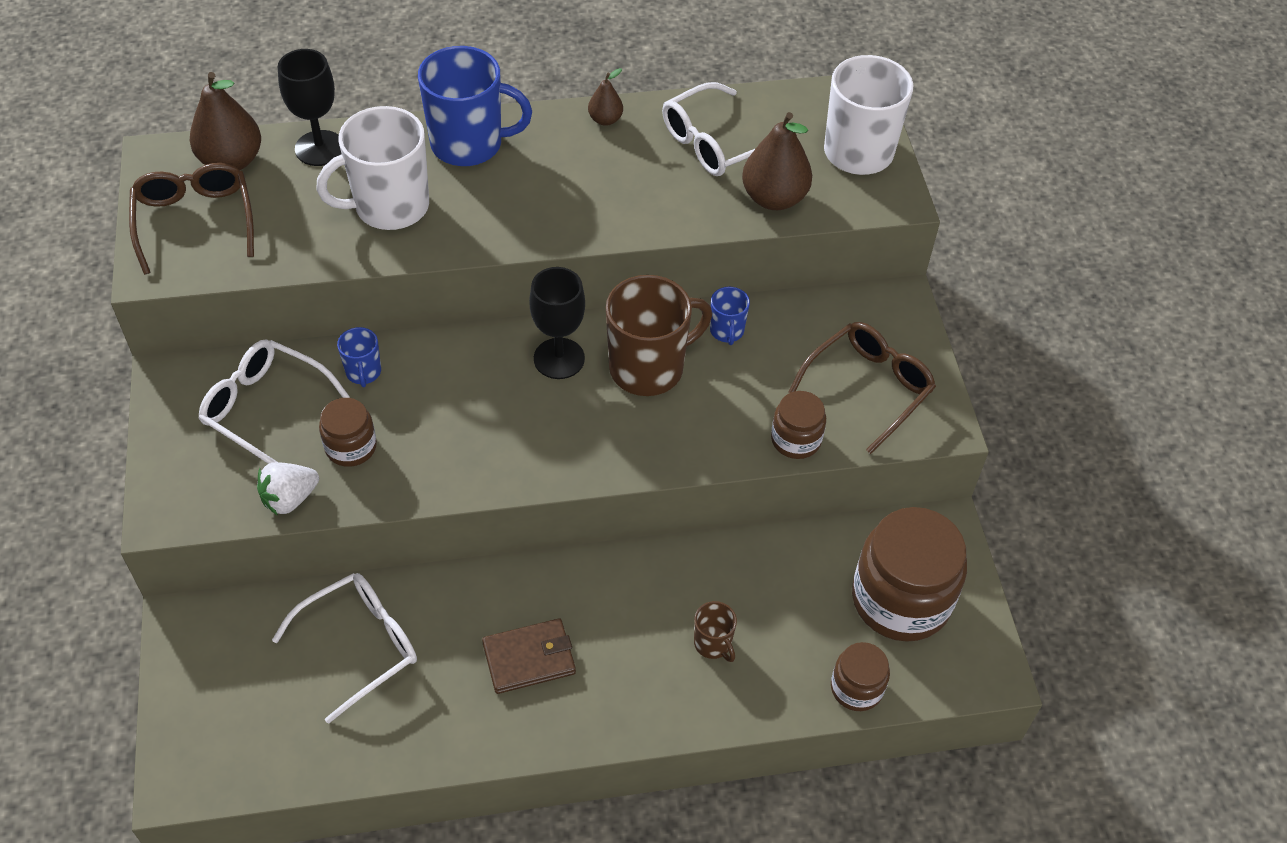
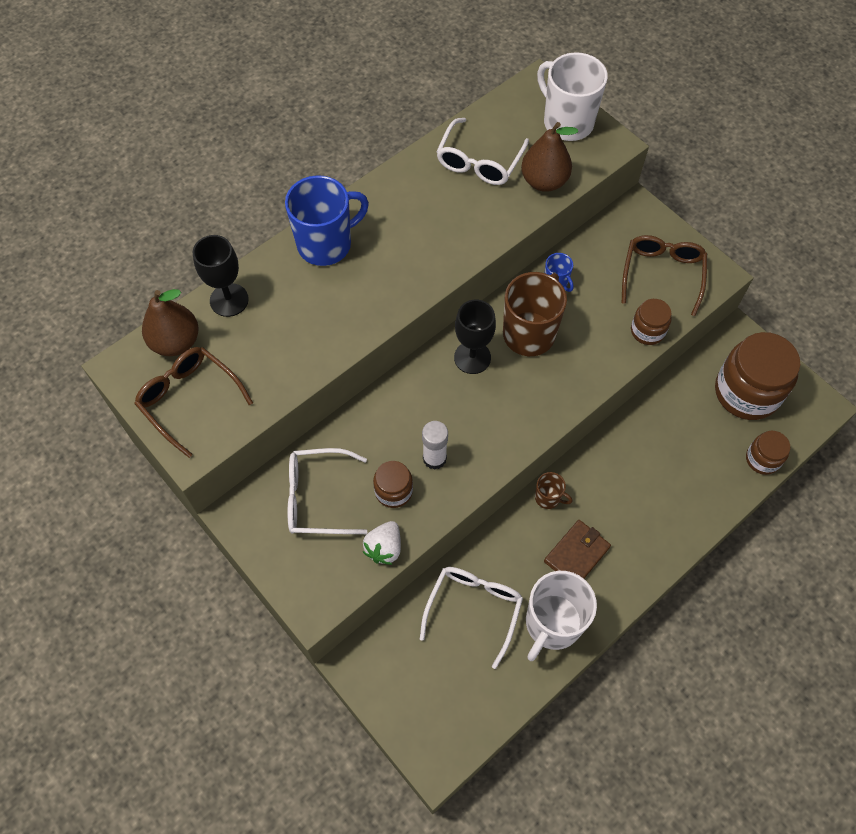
camera: 30 degrees left, 10 degrees up
(363, 372) = (360, 437): blue mug -> none
(389, 207) = (312, 317): white mug -> white mug (552, 624)
(424, 439) = (434, 458): none -> white glue stick
(605, 120) = (399, 180): brown pear -> none
(713, 644) = (669, 481): brown mug -> brown mug (548, 498)

